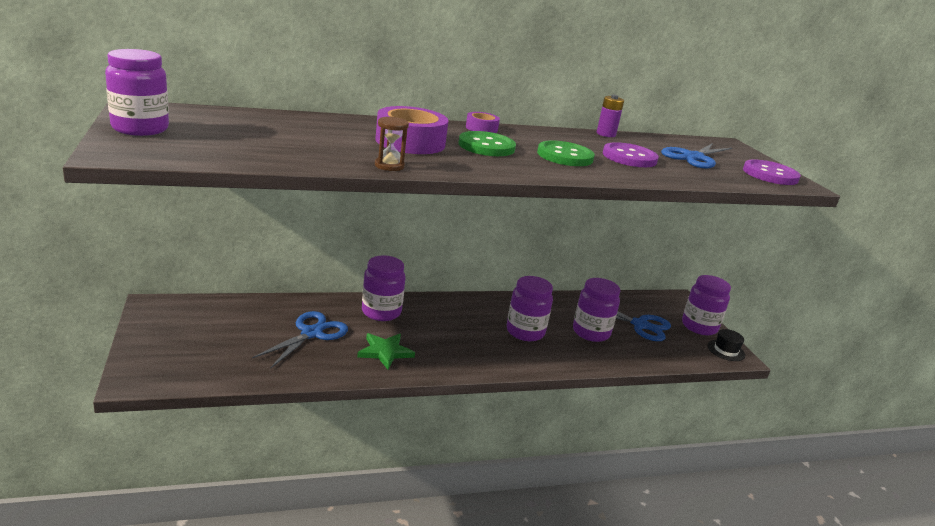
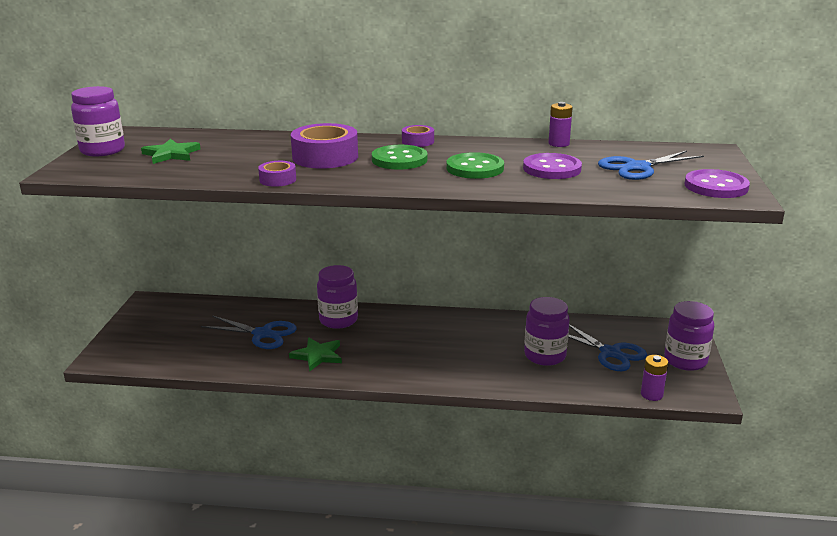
camera: 25 degrees right, 0 degrees up
(233, 135) = (171, 154): none -> green star
(311, 333) = (262, 334): blue scissors -> blue scissors turned 60 degrees clockwise
(389, 166) = (278, 180): brown hourglass -> purple tape
(525, 332) = (471, 349): purple jar -> none
(697, 360) = (651, 394): none -> purple battery
(726, 350) = (699, 388): black hat -> none

